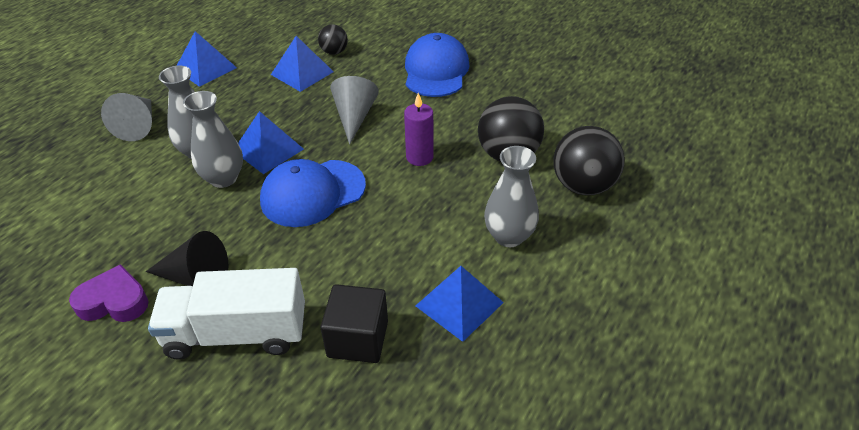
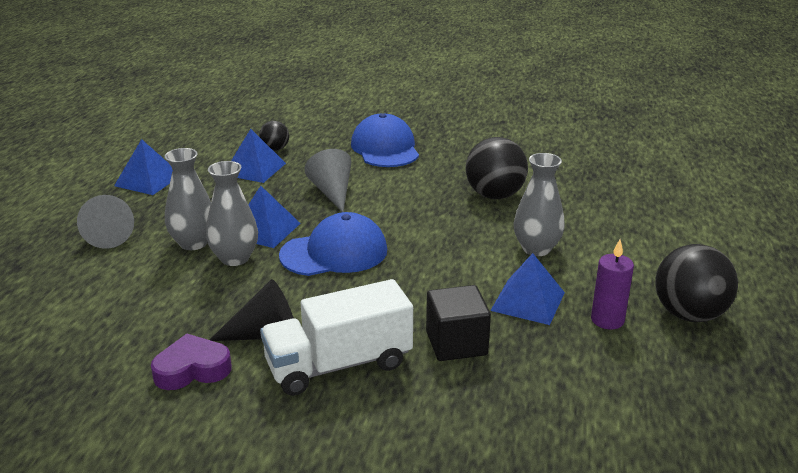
camera: 20 degrees left, 15 degrees down
(313, 193) = (334, 253): blue cap -> blue cap turned 150 degrees counterclockwise
(419, 157) = (416, 210): purple candle -> purple candle (607, 320)
(583, 185) = (573, 204): black ball -> black ball (689, 314)

